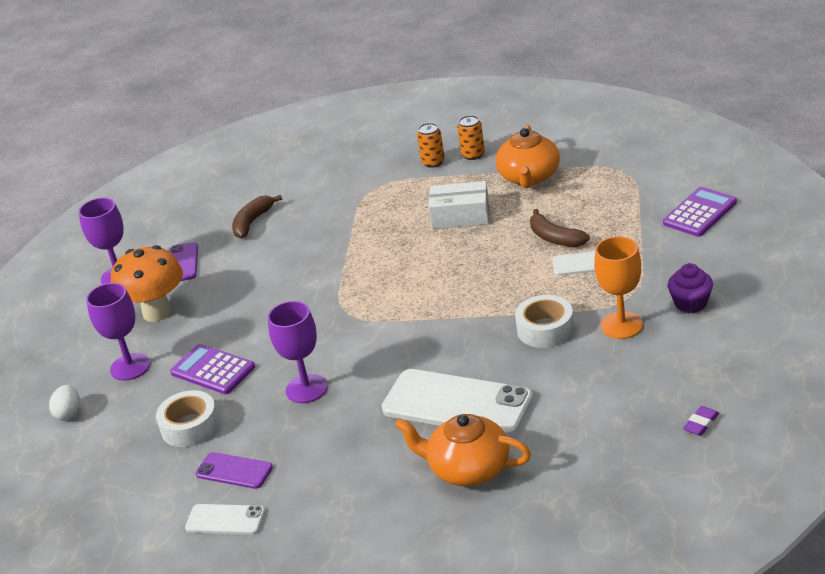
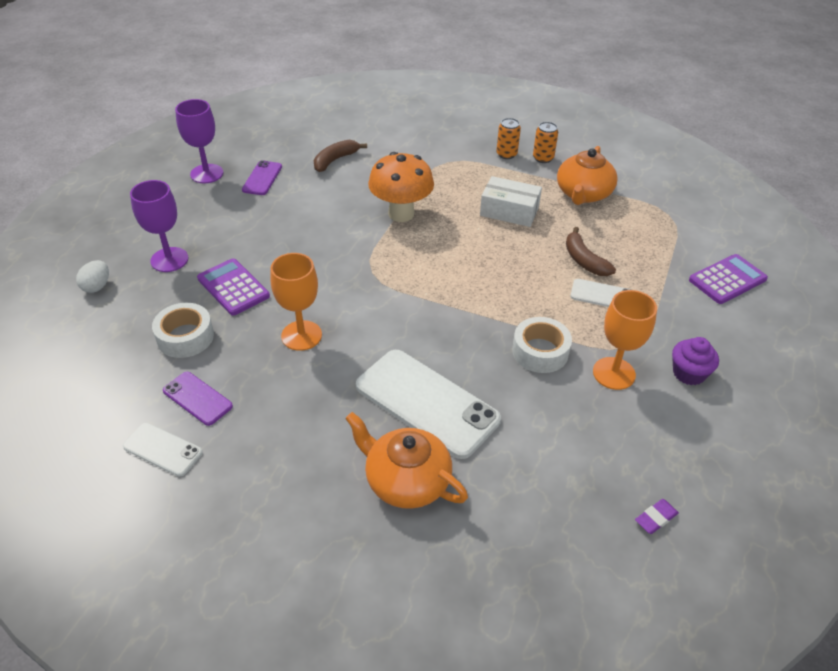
camera: 10 degrees right, 10 degrees up
(157, 312) = (218, 216): orange mushroom -> orange mushroom (401, 214)
(306, 389) = (301, 335): purple goblet -> orange goblet

